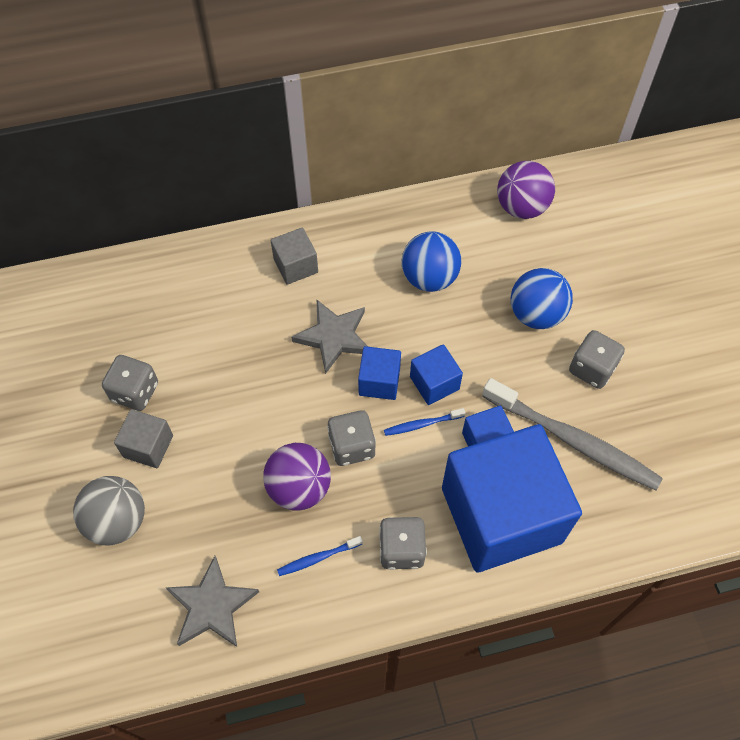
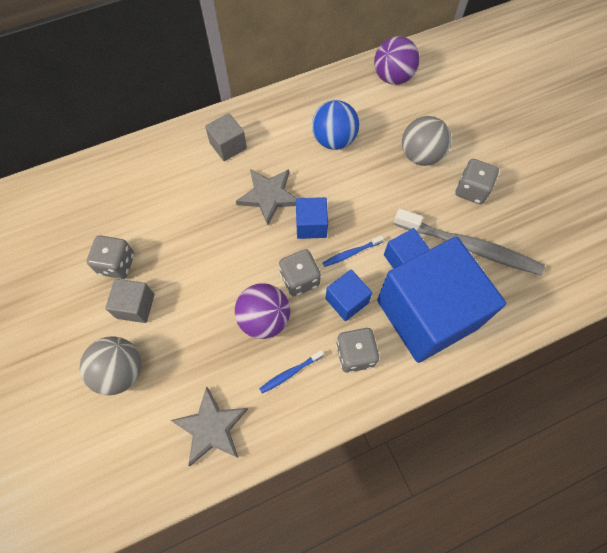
camera: 10 degrees left, 5 degrees up
(434, 383) = (354, 220): blue cube -> blue cube (346, 301)
(536, 314) = (421, 155): blue ball -> grey ball

